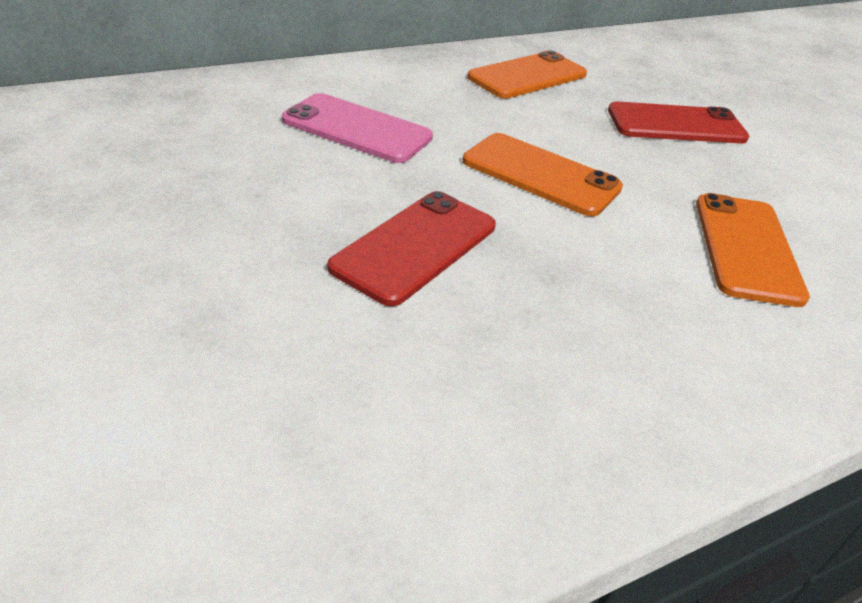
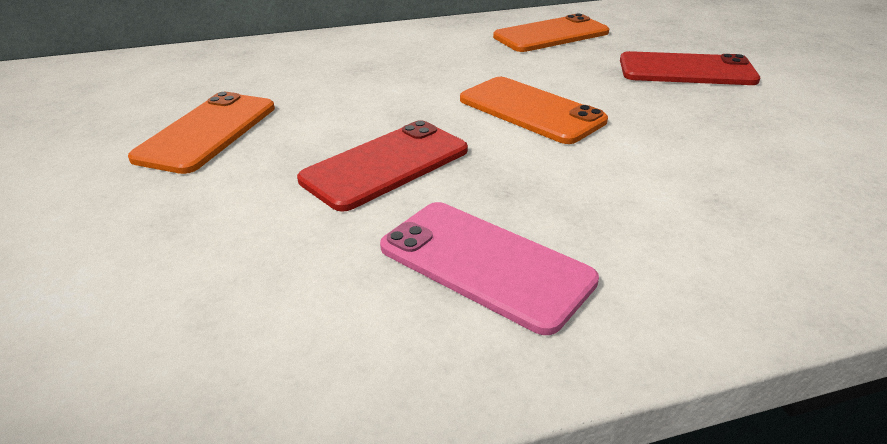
camera: 15 degrees right, 5 degrees down
(357, 129) = (375, 76): pink phone -> pink phone (485, 264)
(746, 248) = (724, 174): orange phone -> orange phone (207, 132)

